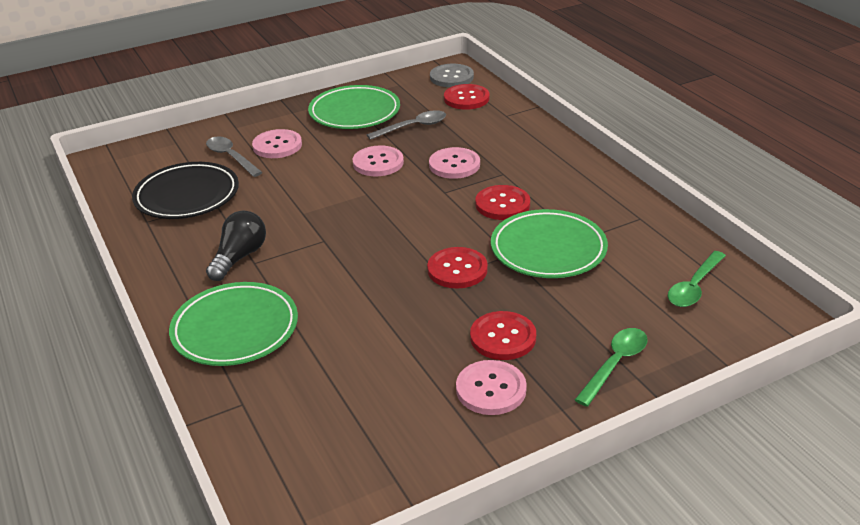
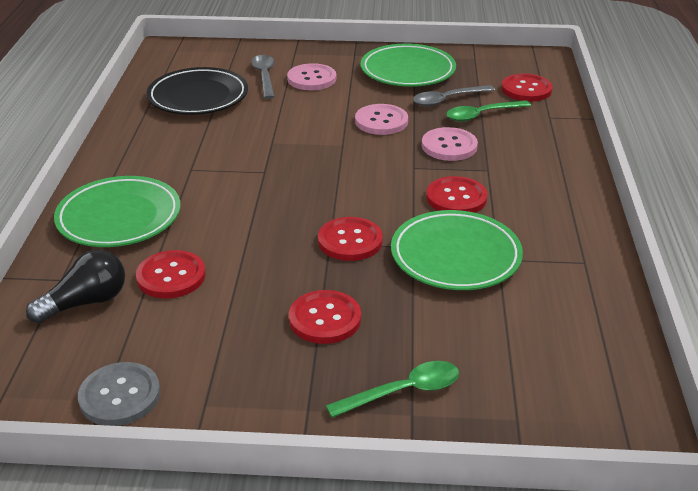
camera: 30 degrees right, 0 degrees up
(239, 257) = (184, 160): black light bulb -> black light bulb (86, 302)
(341, 358) = (171, 276): none -> red button
(413, 127) = (447, 100): grey spoon -> grey spoon turned 150 degrees clockwise
(451, 77) = (532, 66): grey button -> grey button (120, 396)
(491, 389) = (264, 360): pink button -> none
(694, 287) = (569, 353): green spoon -> green spoon (481, 115)

